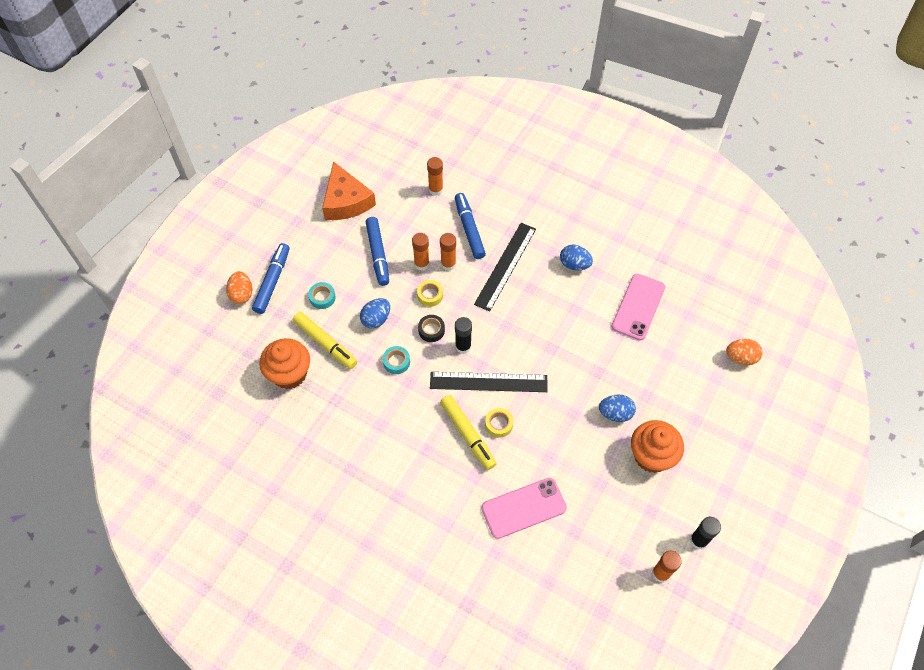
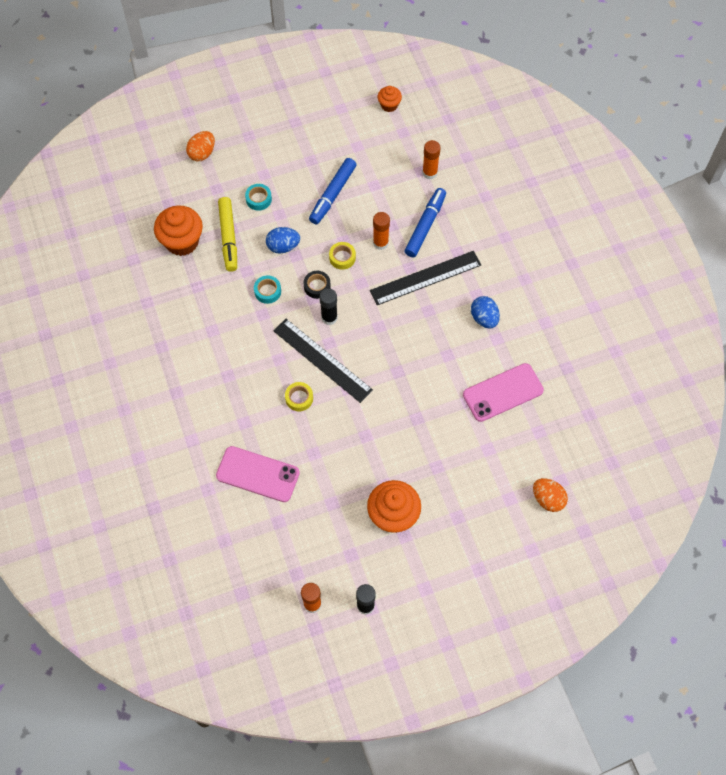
camera: 40 degrees right, 5 degrees up
(272, 281) = (233, 159): blue marker -> none
(346, 201) = (348, 132): orange cheese -> none
(359, 162) = (389, 105): none -> orange cupcake
(421, 264) = (359, 227): orange glue stick -> none
(467, 435) = (268, 388): yellow marker -> none
(615, 413) = (397, 461): blue egg -> none

